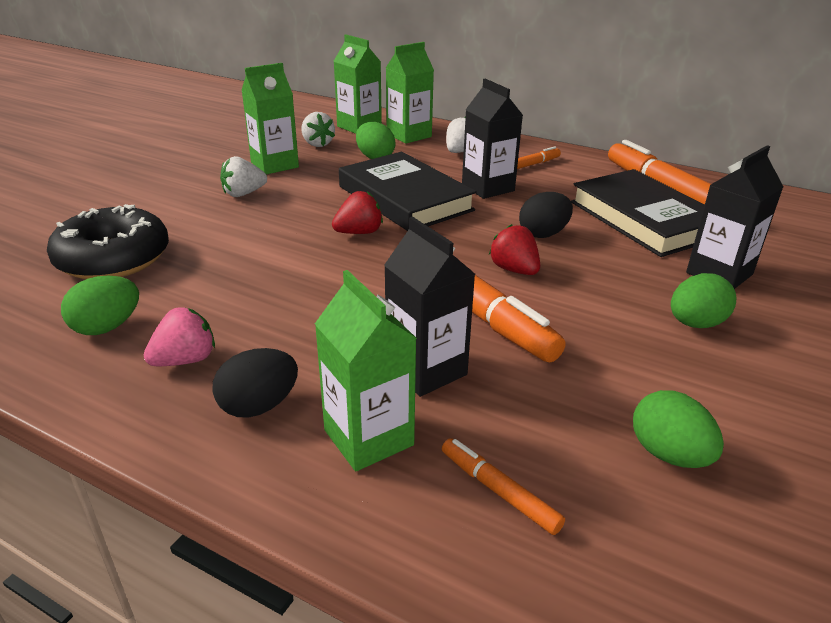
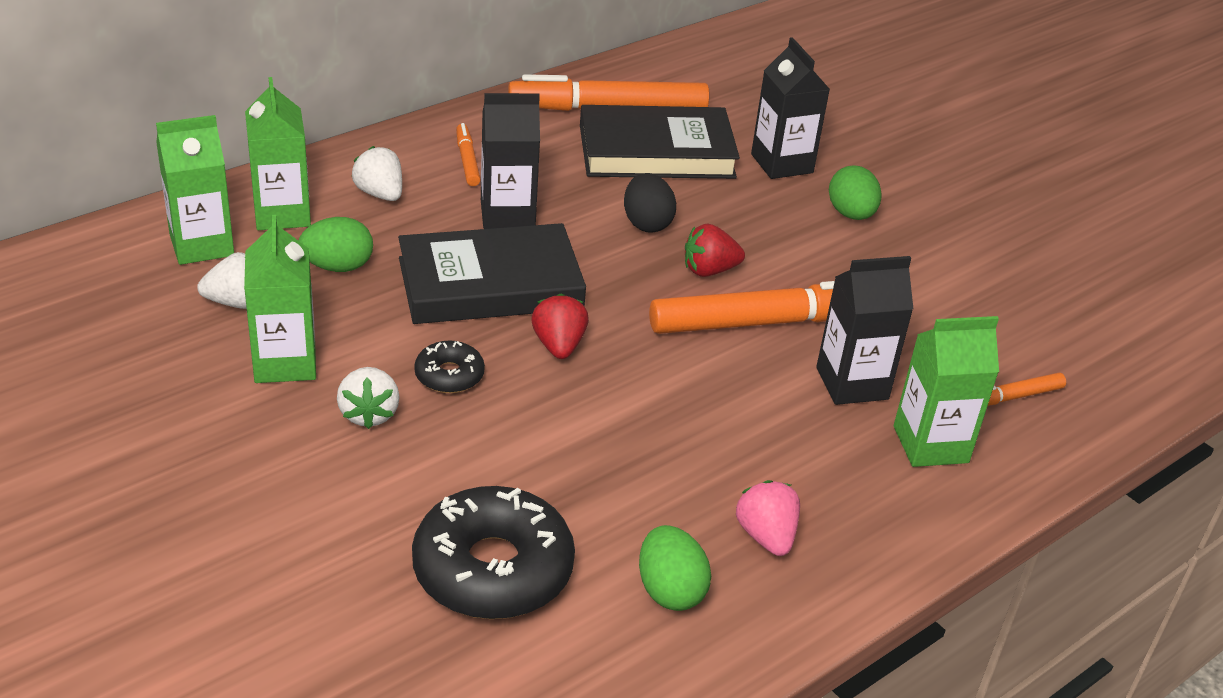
camera: 70 degrees left, 5 degrees up
(259, 406) = (863, 499): black egg -> none
(297, 206) = (449, 375): none -> black donut
(668, 454) = (1000, 304): green egg -> none

